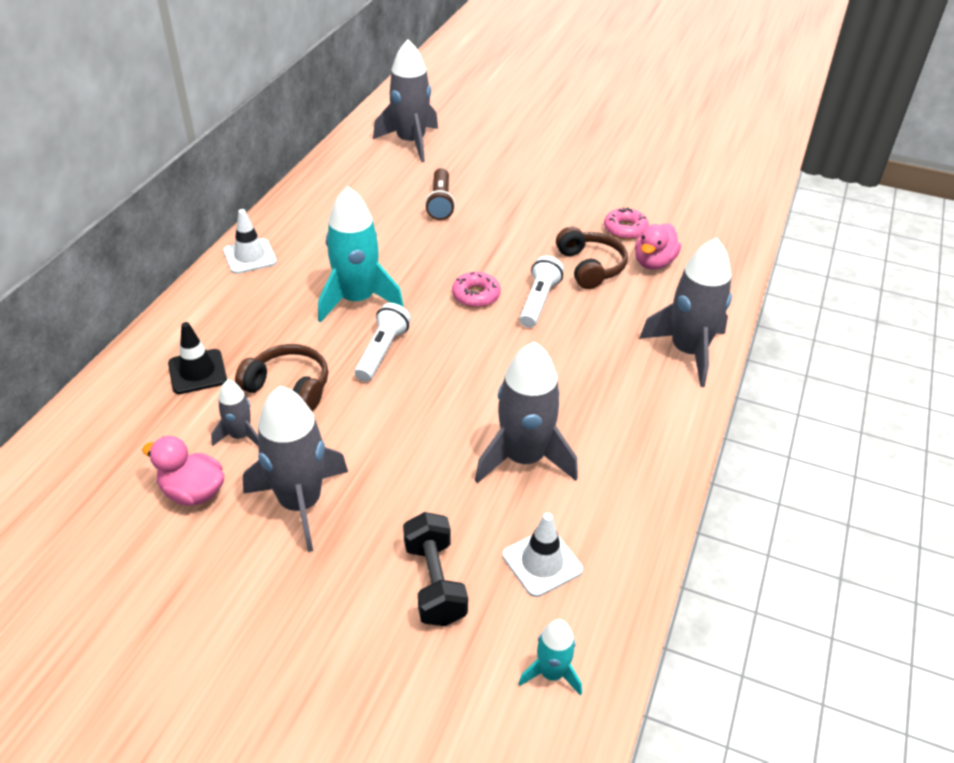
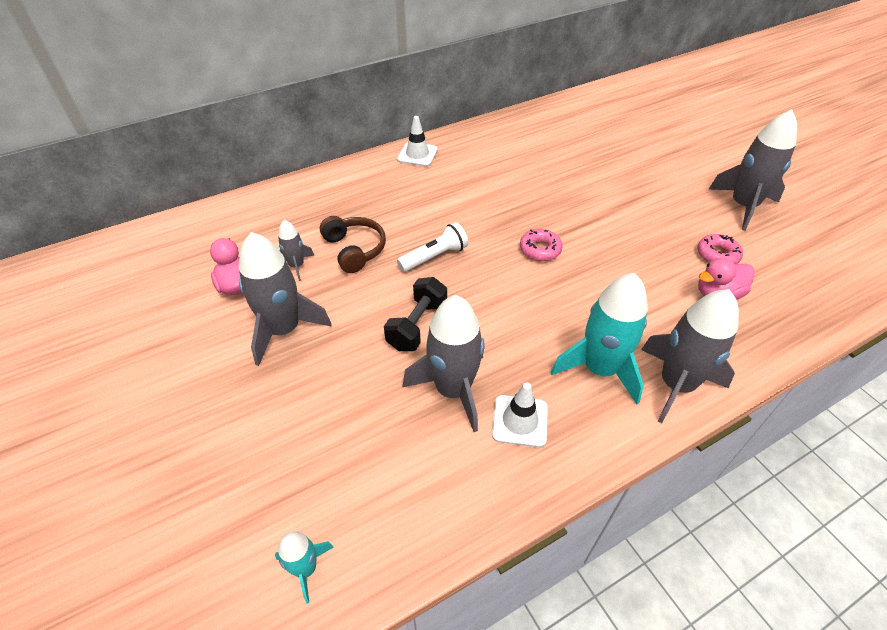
camera: 40 degrees right, 5 degrees up
(197, 372) = (315, 213): black traffic cone -> none
(357, 300) = (454, 213): turquoise rocket -> turquoise rocket (600, 369)
(411, 142) = (601, 120): grey rocket -> grey rocket (743, 206)
(435, 582) = (303, 440): black dumbbell -> black dumbbell (417, 325)
(440, 203) = (581, 171): brown flashlight -> none
(539, 301) = (584, 277): white flashlight -> none
(542, 562) = (385, 478): white traffic cone -> white traffic cone (520, 421)
(590, 267) = (655, 271): brown headphones -> none

